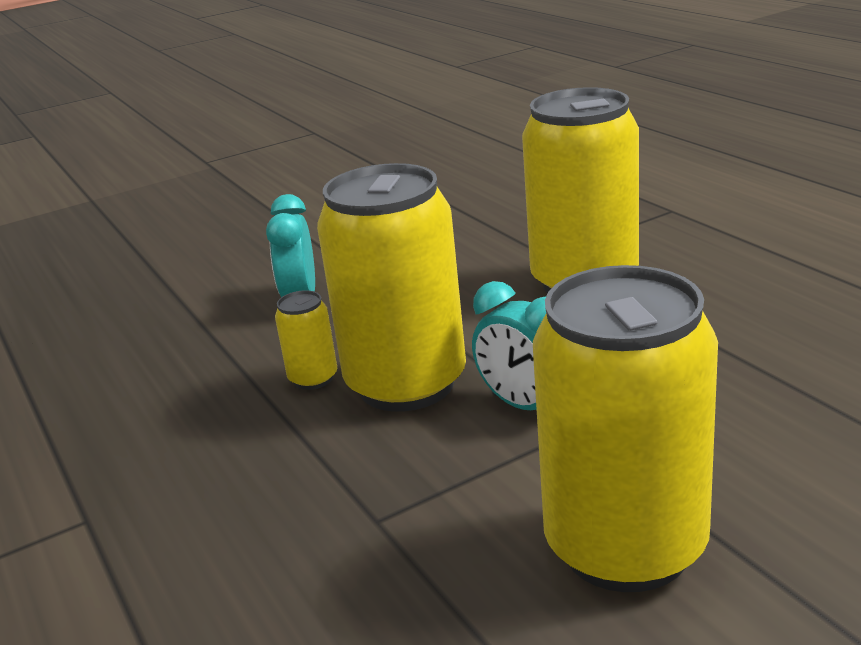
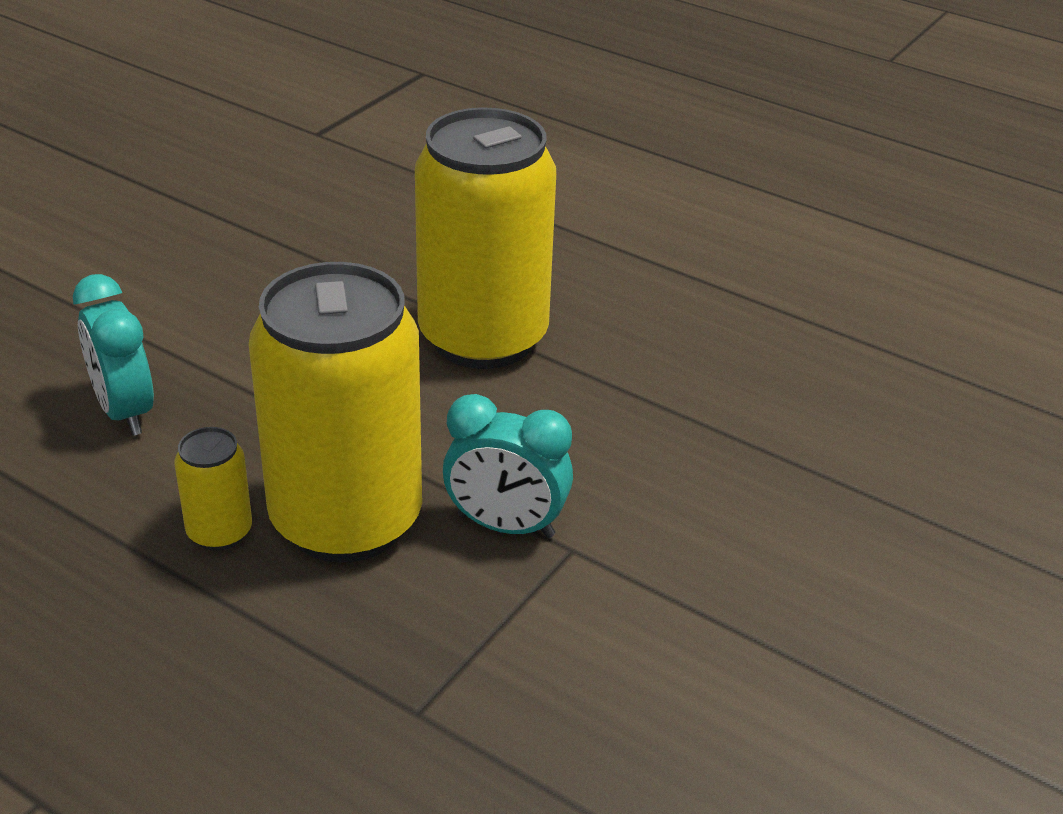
camera: 30 degrees left, 10 degrees up
(625, 547) = (695, 681): yellow can -> none

